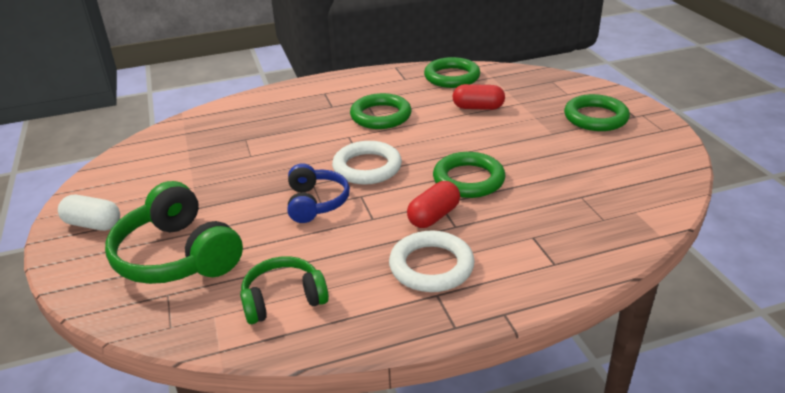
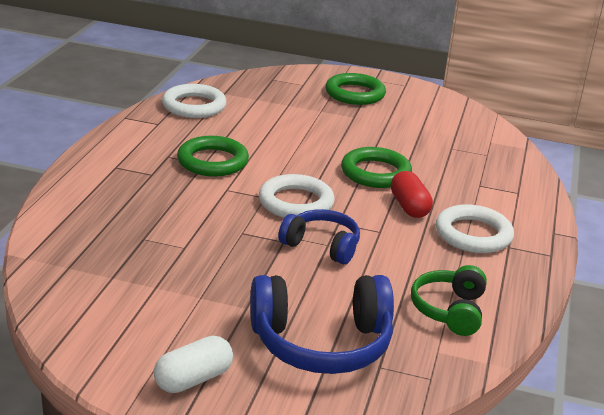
camera: 60 degrees left, 5 degrees down
(178, 255) = (321, 343): green headphones -> blue headphones
(452, 77) = (194, 106): green ring -> white ring
(478, 108) = (268, 121): red capsule -> none

